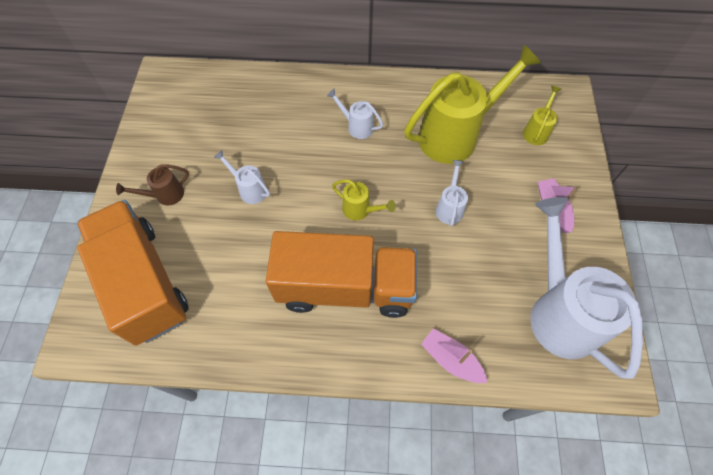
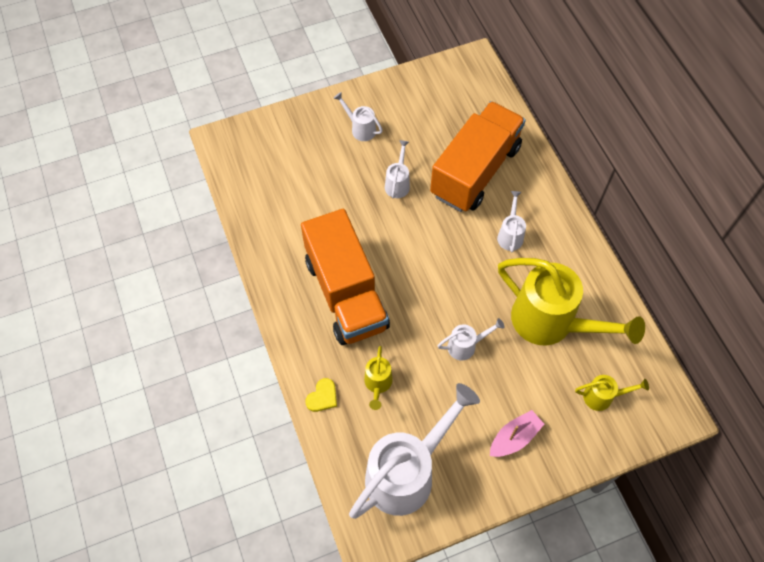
camera: 65 degrees right, 0 degrees up
(144, 282) = (283, 156): orange truck -> orange truck (475, 171)
(165, 195) = (360, 129): brown watering can -> white watering can
(360, 210) = (423, 274): yellow watering can -> yellow watering can (378, 384)
(451, 359) = (322, 397): pink boat -> yellow heart

